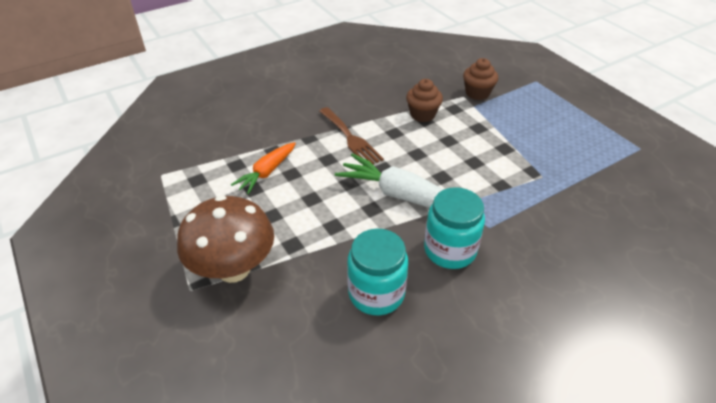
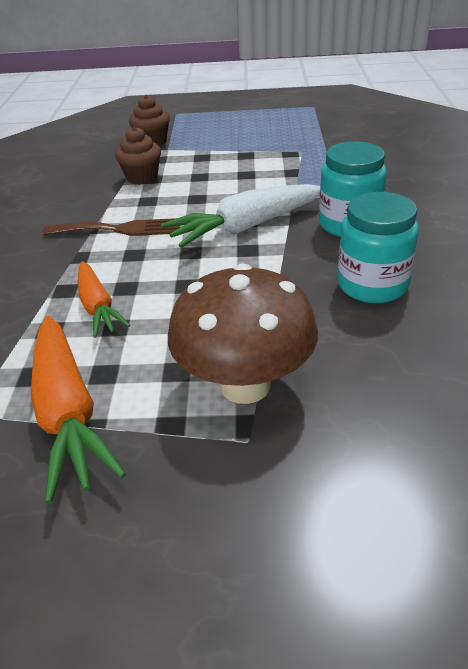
camera: 55 degrees left, 5 degrees down
(177, 208) = (68, 413): none -> orange carrot

